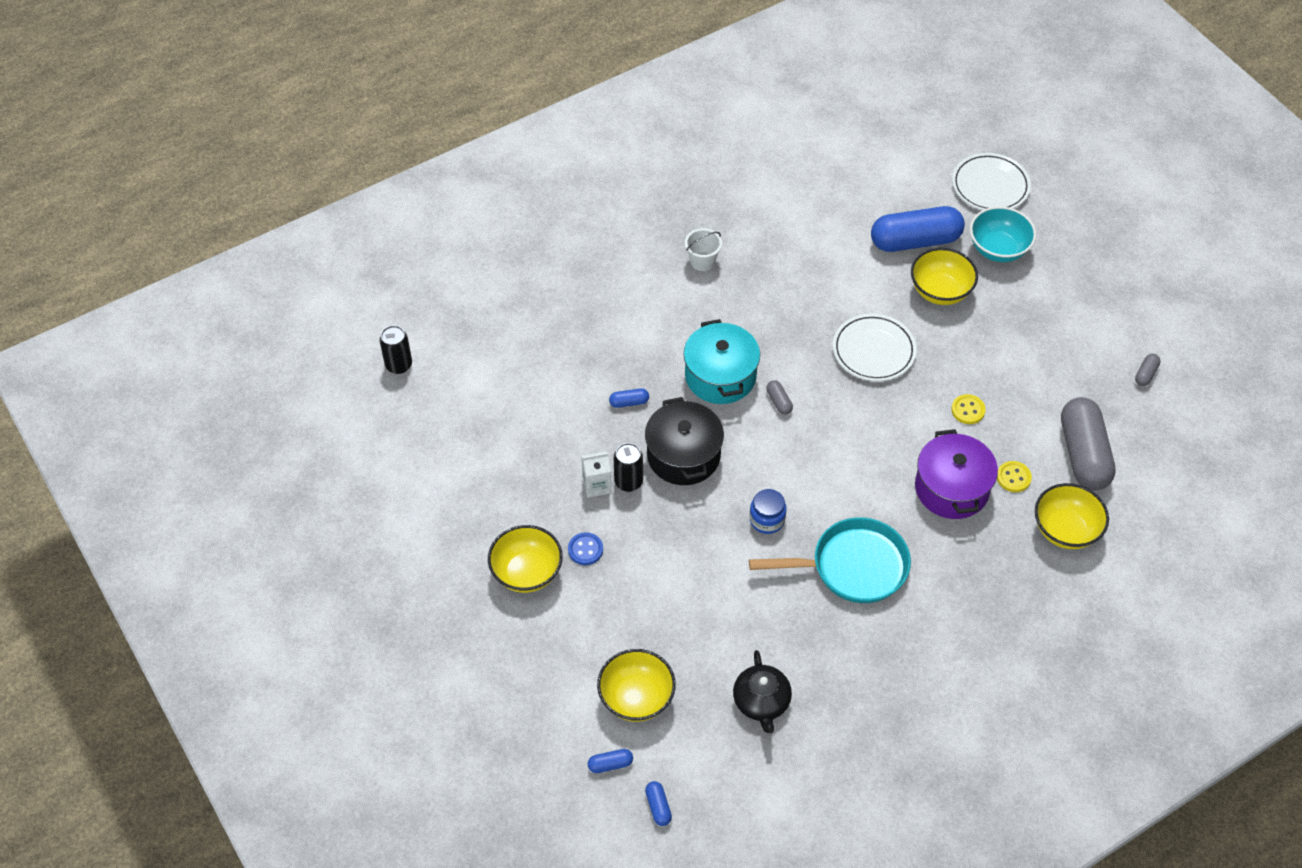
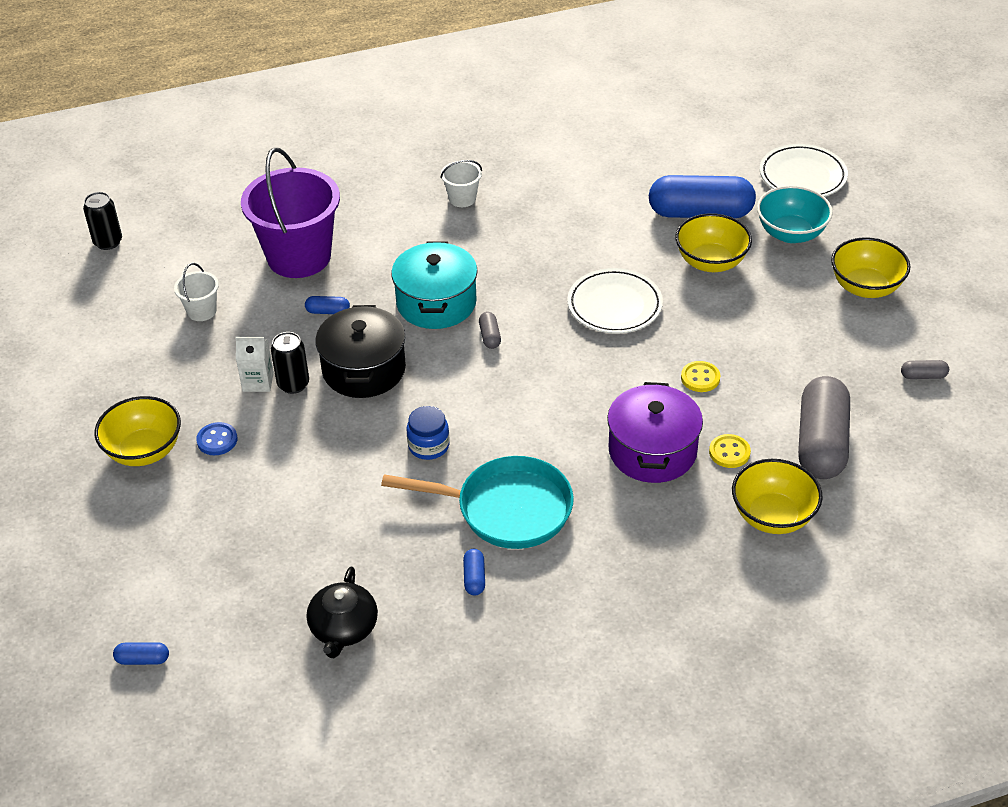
camera: 15 degrees right, 10 degrees down
(516, 423) = (201, 311): none -> white bucket
(580, 350) = (299, 257): none -> purple bucket
(636, 698) = (204, 597): yellow bowl -> yellow bowl (865, 287)
(658, 807) = (175, 715): blue capsule -> blue capsule (474, 578)
(1146, 374) = (923, 376): grey capsule -> grey capsule turned 45 degrees clockwise

